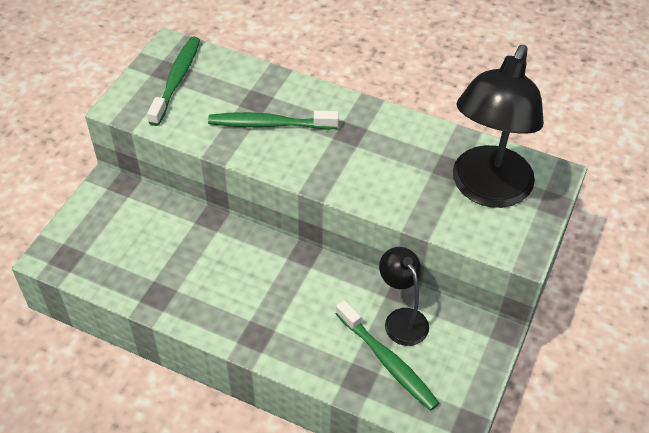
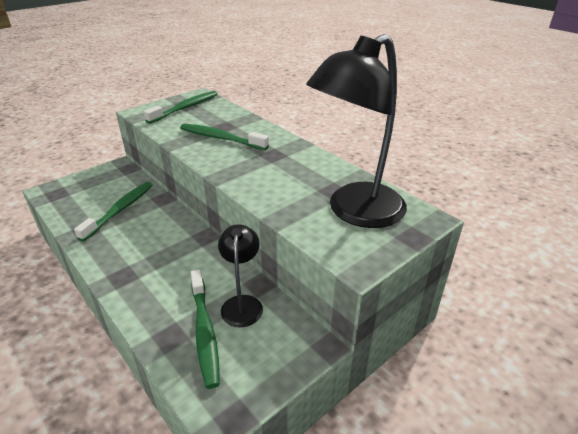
camera: 25 degrees right, 15 degrees down
(174, 253) = (120, 210): none -> green toothbrush

